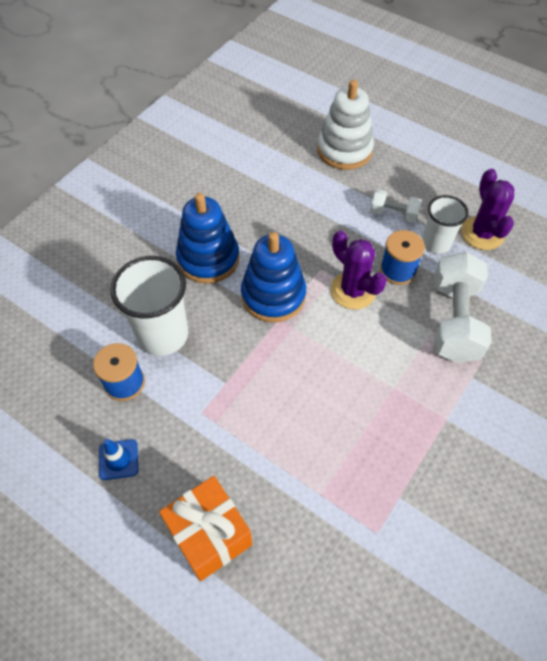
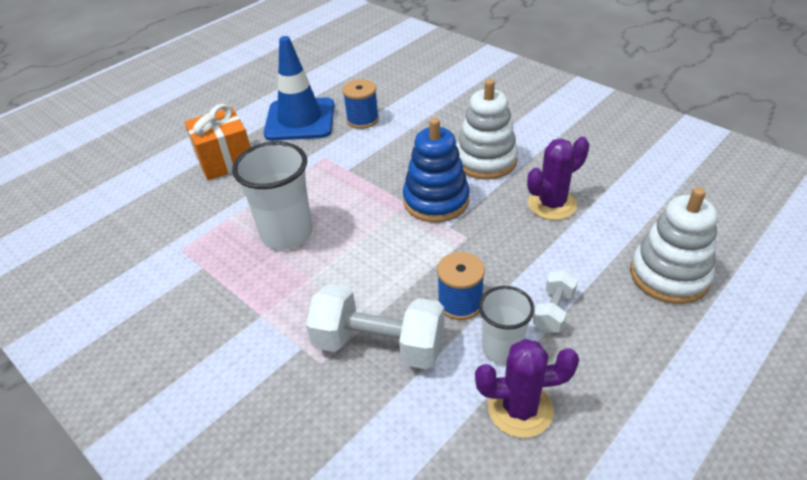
camera: 100 degrees right, 15 degrees down
(118, 459) = (300, 120): blue traffic cone -> blue traffic cone, size x2.33
(163, 335) = (403, 136): white cup -> white cup (287, 234)
(208, 259) = (485, 160): blue stacking toy -> white stacking toy
(353, 291) = (434, 260): purple cactus -> purple cactus (552, 204)

